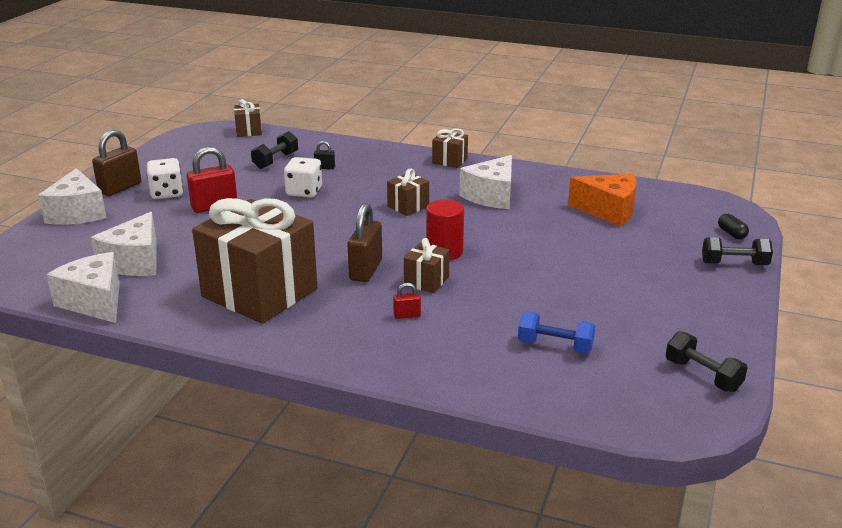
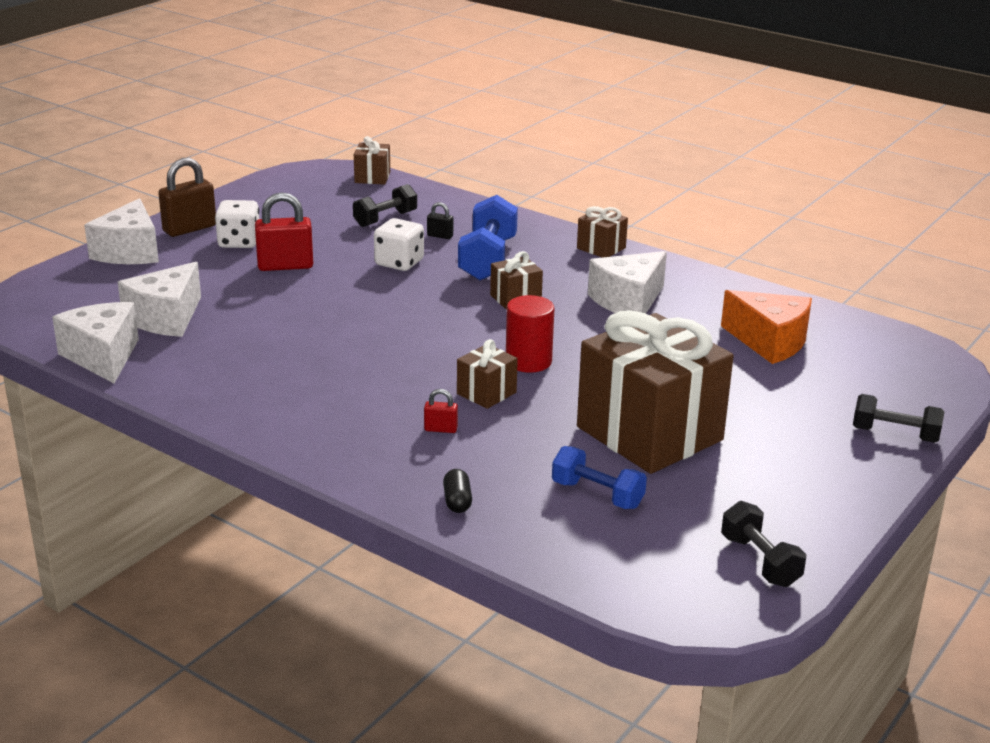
camera: 15 degrees right, 0 degrees up
(259, 293) = (286, 375): brown gift -> brown gift (649, 433)
(365, 270) = (421, 368): brown padlock -> none
(370, 180) = (488, 259): none -> blue dumbbell
(731, 233) = (918, 396): black capsule -> black capsule (457, 501)

